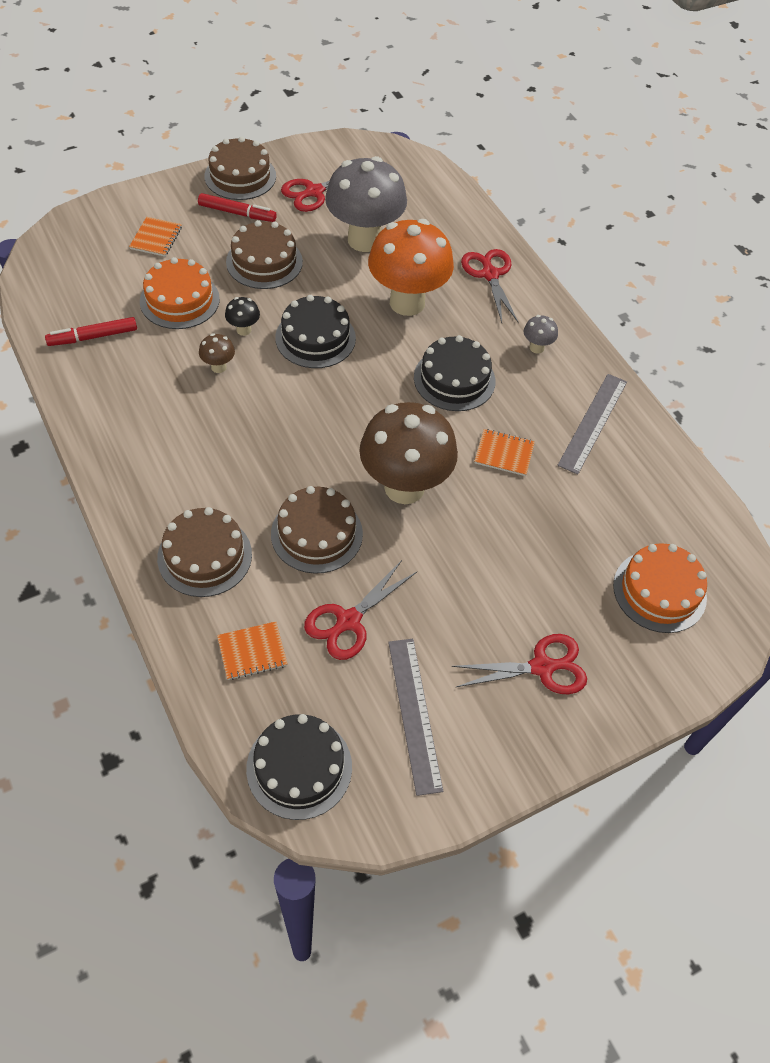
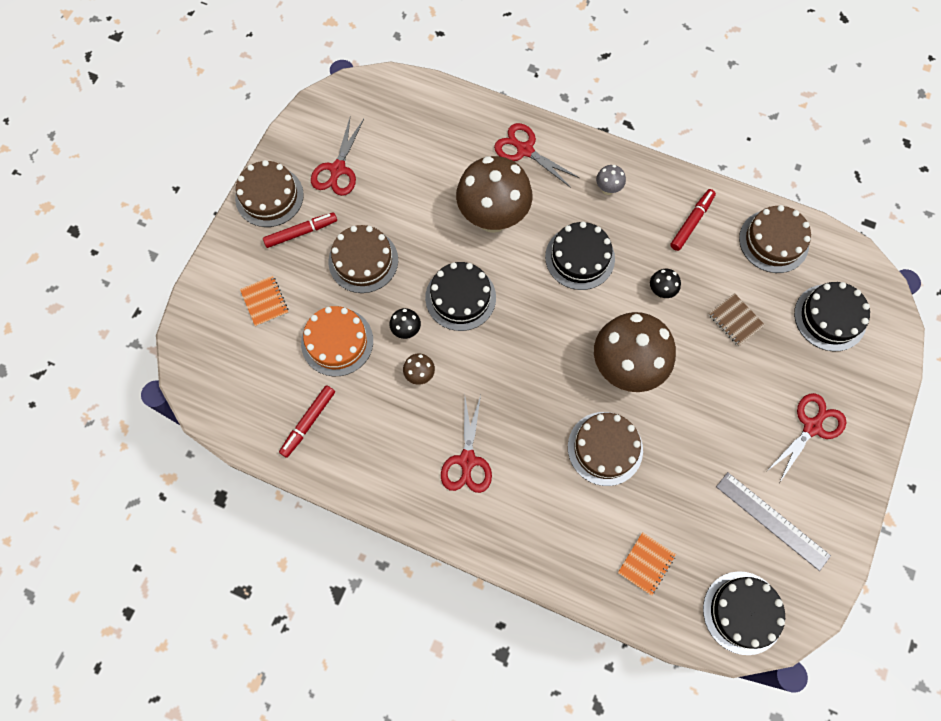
camera: 35 degrees left, 15 degrees up
(204, 556) = (553, 524): brown cake -> brown cake (773, 241)
(348, 621) = (680, 493): red scissors -> red scissors (467, 461)
(364, 240) = (414, 186): grey mushroom -> none
(407, 302) = (493, 218): orange mushroom -> brown mushroom
(504, 453) = (660, 291): orange notebook -> black mushroom
(555, 525) = (735, 320): none -> brown notebook
(593, 422) = (691, 222): grey ruler -> red marker
(659, 591) = (830, 317): orange cake -> black cake

